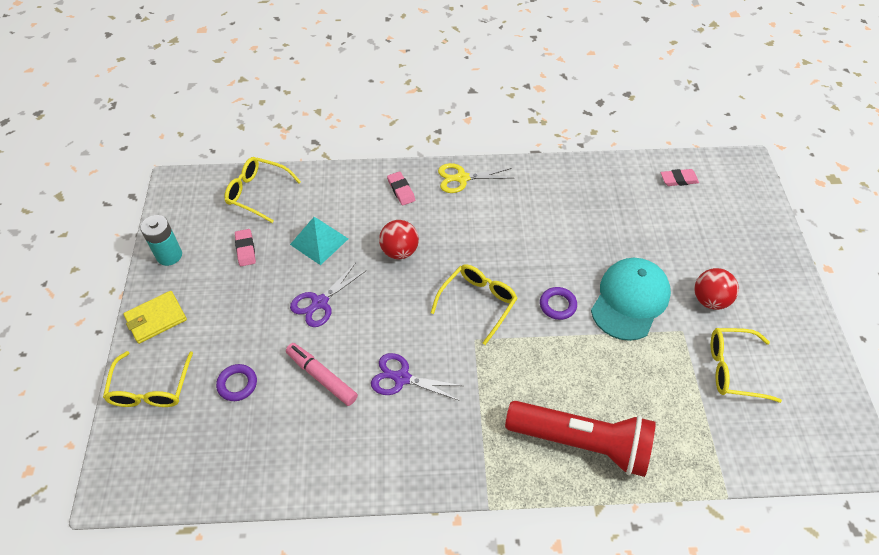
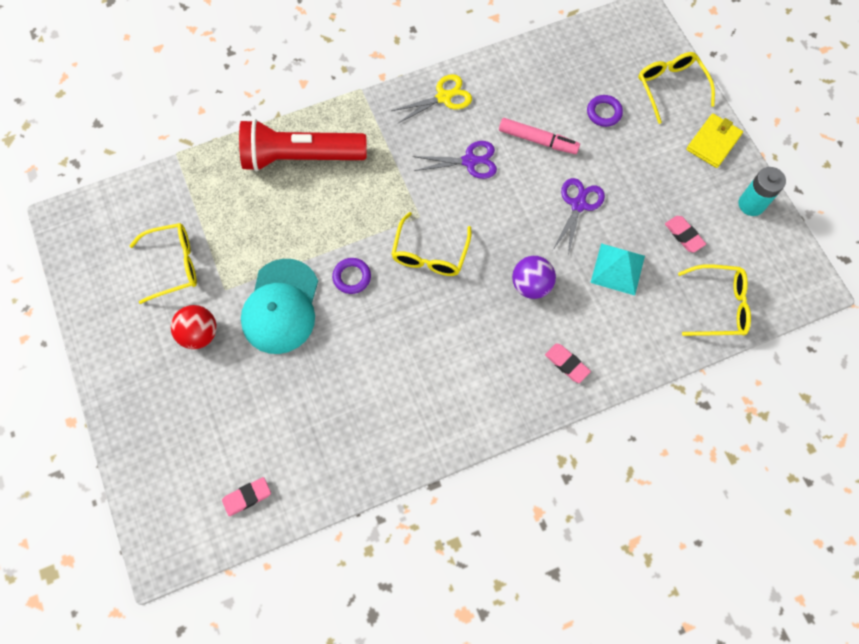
camera: 160 degrees right, 15 degrees up
(399, 251) = (531, 285): red ball -> purple ball
(462, 178) = (505, 406): yellow scissors -> yellow scissors (443, 97)

